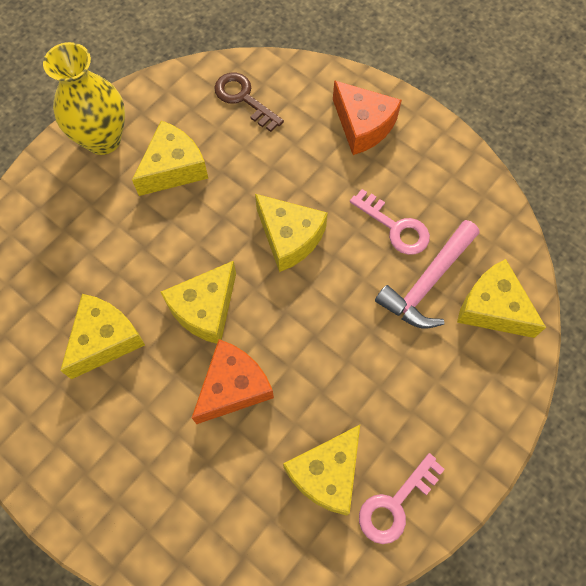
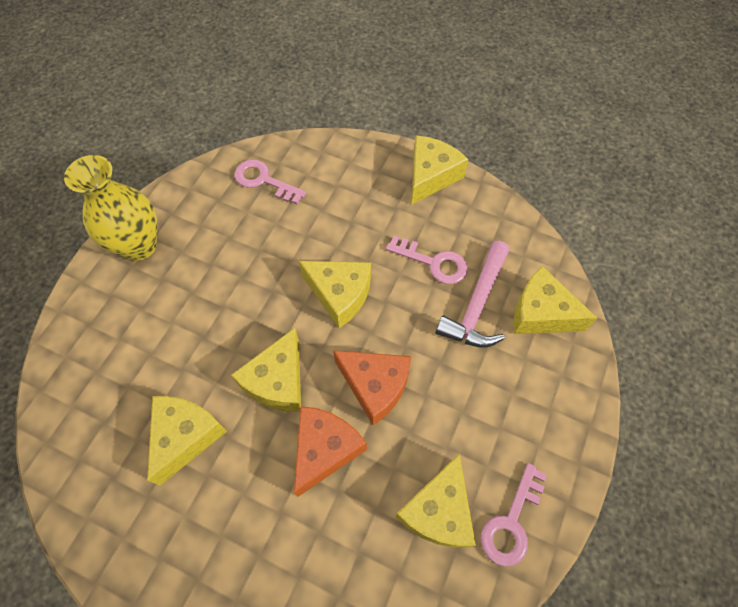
camera: 15 degrees left, 5 degrees down
(173, 168) = (214, 257): yellow cheese -> yellow cheese (431, 176)
(243, 98) = (264, 181): brown key -> pink key
(363, 126) = (378, 181): orange cheese -> orange cheese (375, 386)

